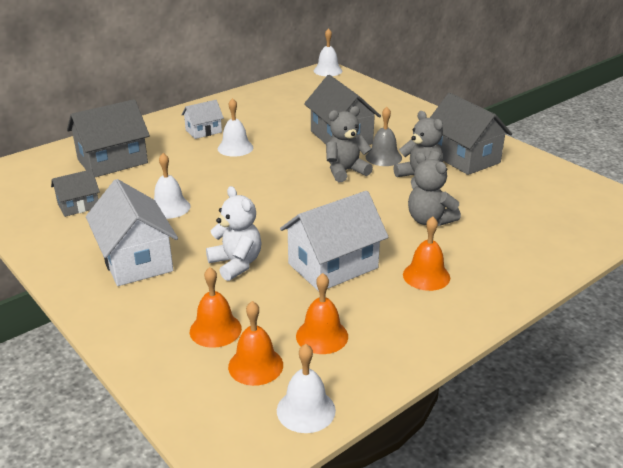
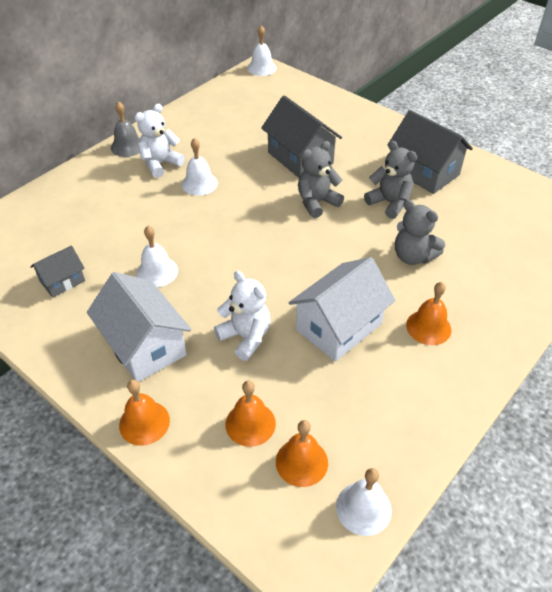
camera: 10 degrees left, 15 degrees up
(112, 161) = (79, 216): grey house -> none
(203, 131) = (160, 164): white house -> white teddy bear
(322, 336) = (353, 416): orange bell -> orange bell (144, 422)
(383, 157) = (348, 180): grey bell -> grey bell (127, 146)

